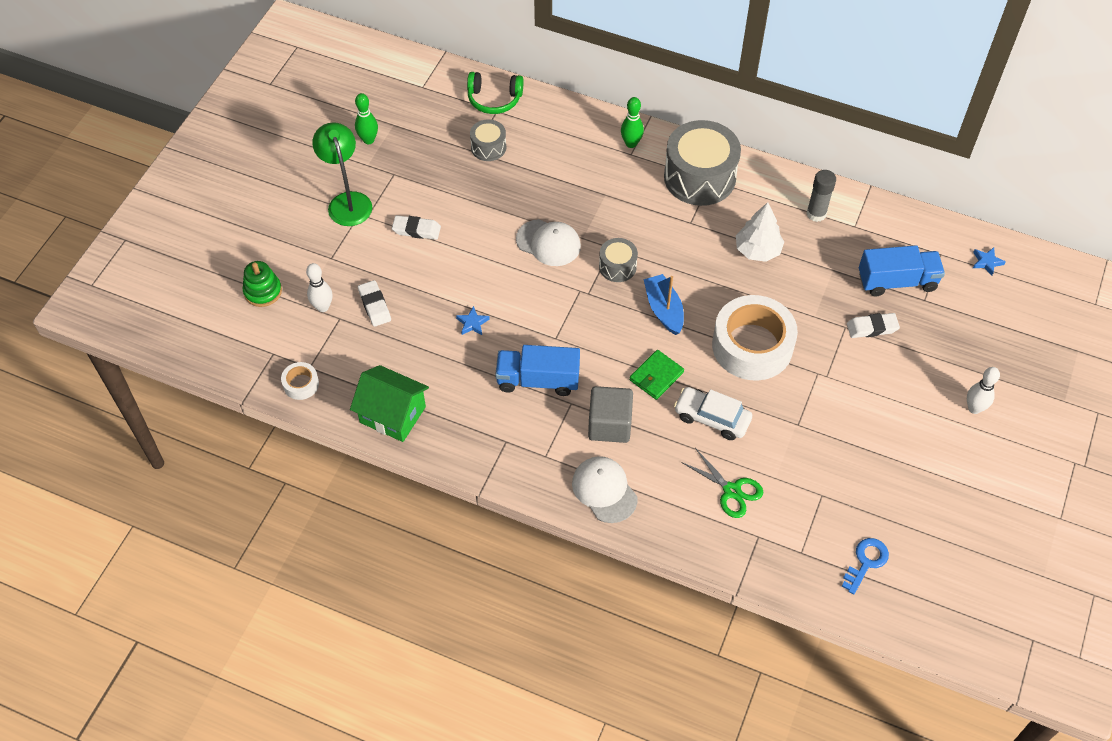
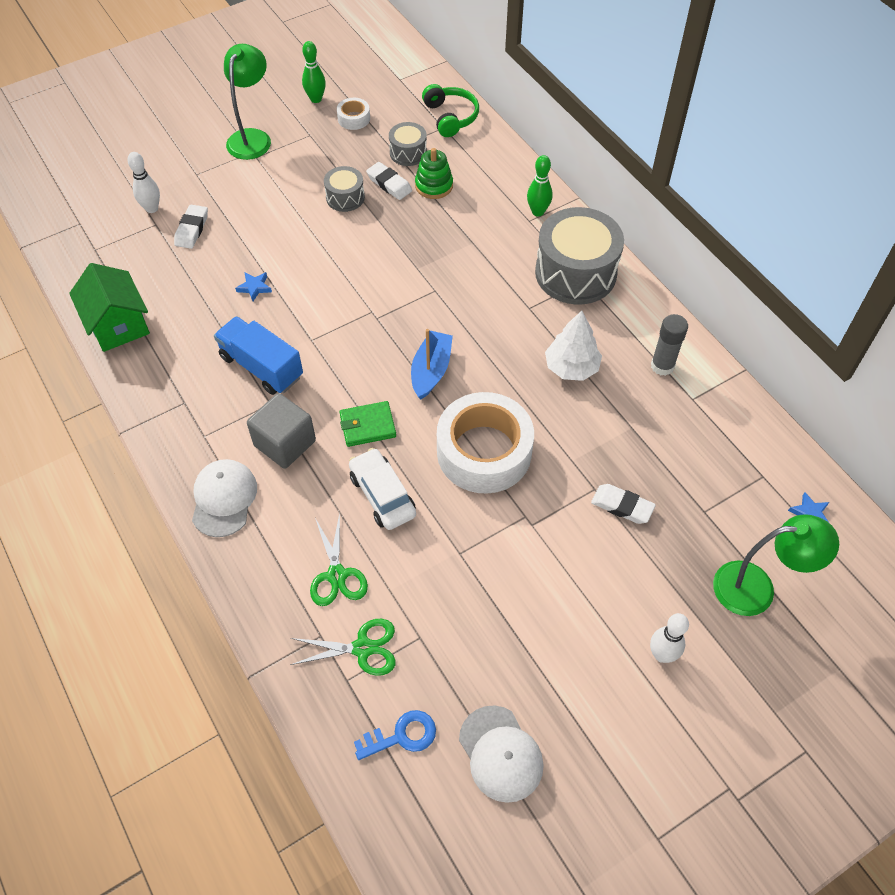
camera: 35 degrees right, 0 degrees up
(263, 291) = (120, 172): green stacking toy -> green stacking toy (434, 185)
(301, 384) = (75, 259): white tape -> white tape (354, 118)
(416, 230) = (284, 188): white eraser -> white eraser (389, 184)
(494, 99) = (450, 117): green headphones -> green headphones turned 150 degrees counterclockwise
(548, 243) = (383, 256): white cap -> white cap (500, 753)
(617, 267) = (425, 310): grey drum -> grey drum (345, 197)
(792, 526) = (362, 648): none -> green scissors
(897, 281) = (690, 476): blue truck -> none
(994, 330) = (756, 588): none -> green lamp

